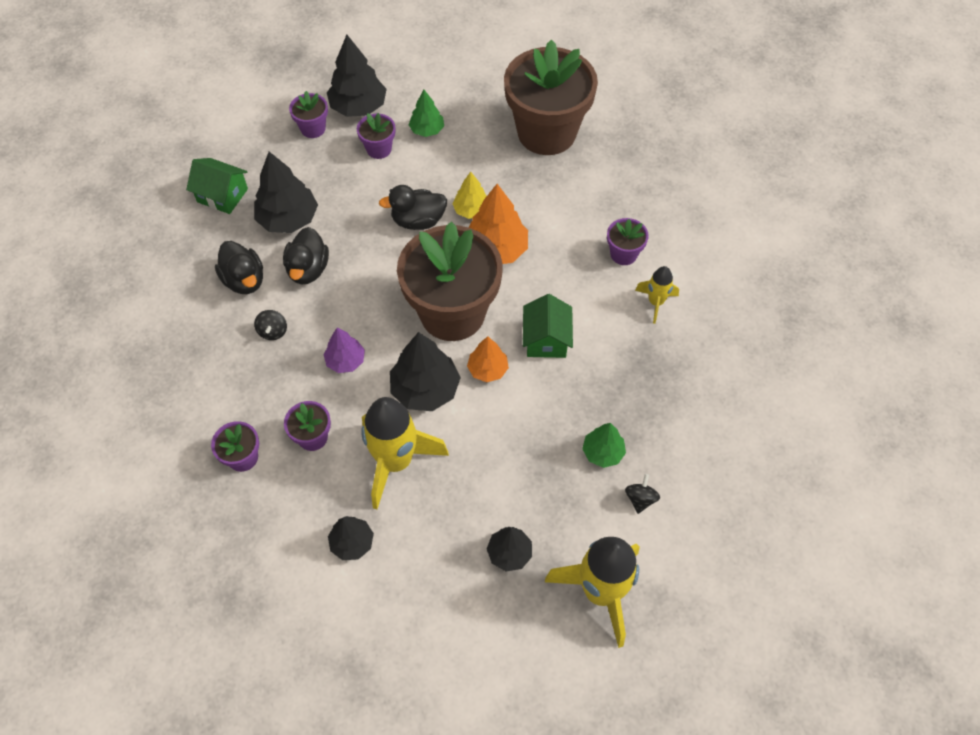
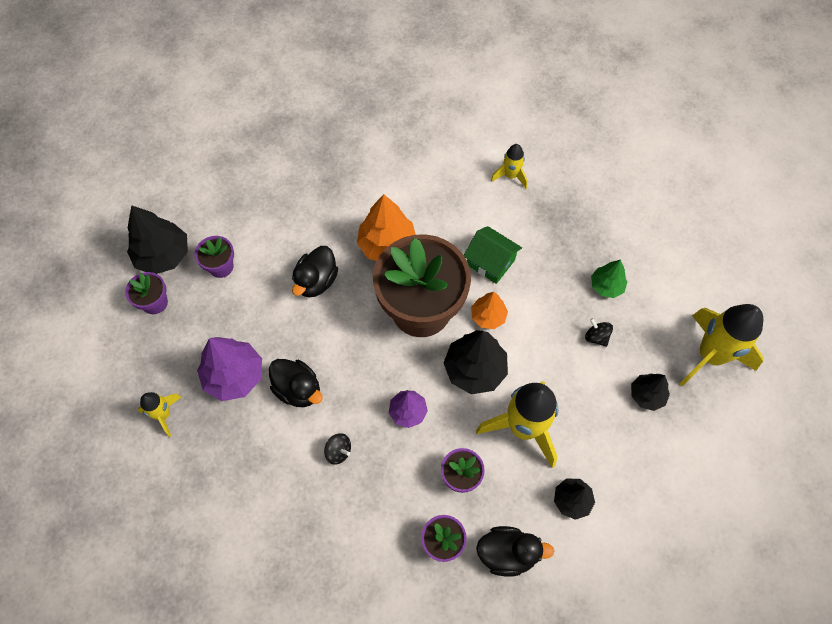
camera: 55 degrees left, 5 degrees up
(222, 195) = (164, 415): green house -> yellow rocket
(244, 280) = (269, 446): black duck -> black duck (507, 553)
(288, 219) = (234, 376): black tree -> purple tree
(427, 130) = (232, 221): green tree -> none
(471, 210) = (337, 239): yellow tree -> none
(546, 133) = (307, 145): brown flower pot -> none
(623, 254) = (455, 168): purple flower pot -> none
(640, 499) = (656, 286): black spinning top -> black spinning top (596, 337)

